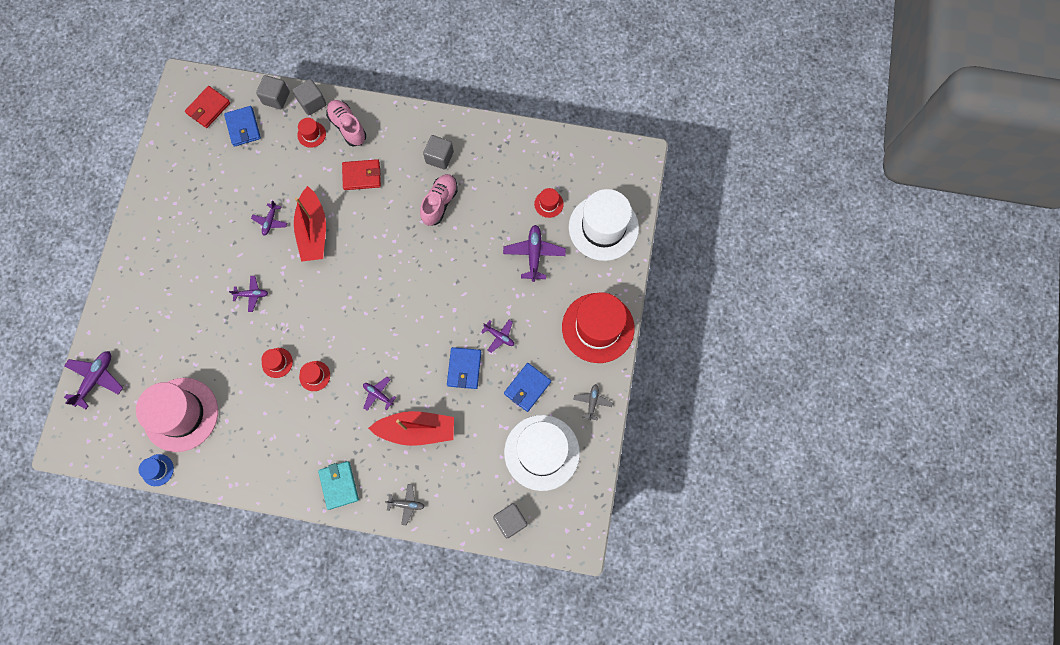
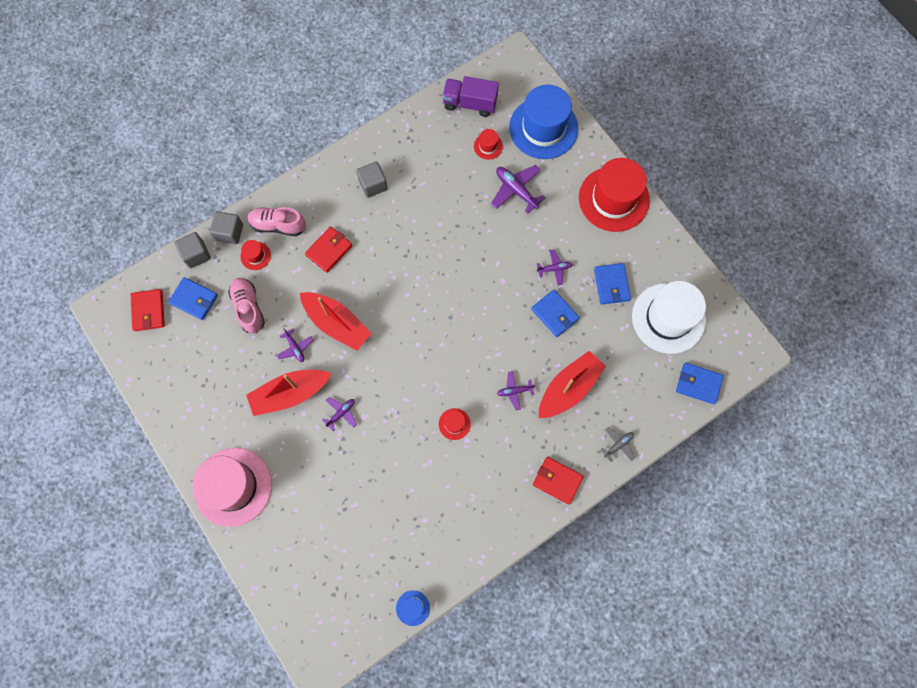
camera: 45 degrees left, 0 degrees up
(96, 379) = (288, 593): purple plane -> none
(181, 414) = (385, 551): pink hat -> pink hat (233, 486)
(234, 249) = (290, 394): none -> red boat
(277, 362) = (416, 442): red hat -> none
(339, 485) = (557, 480): turquoise wallet -> red wallet
(440, 203) = (409, 217): pink shoe -> pink shoe (248, 308)
(510, 521) = (698, 384): grey cube -> blue wallet
(569, 161) = (470, 103): none -> purple truck
(592, 402) = (664, 252): grey plane -> none
(603, 227) = (543, 128): white hat -> blue hat

